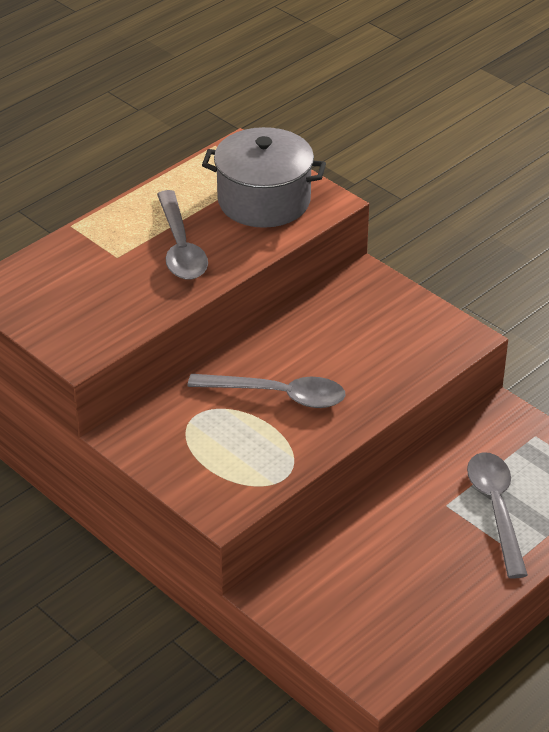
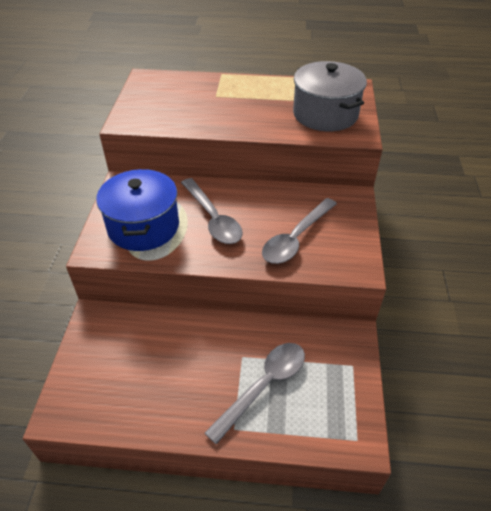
camera: 50 degrees right, 5 degrees up
(180, 247) = (249, 109): grey spoon -> grey spoon (296, 238)
(226, 455) = (143, 226): none -> blue pot

